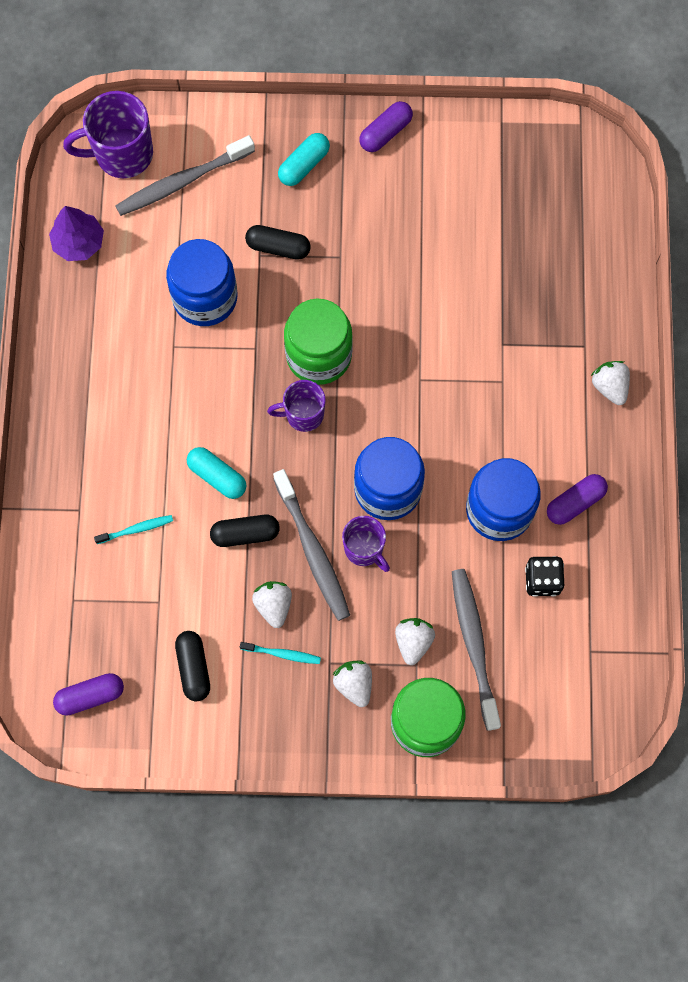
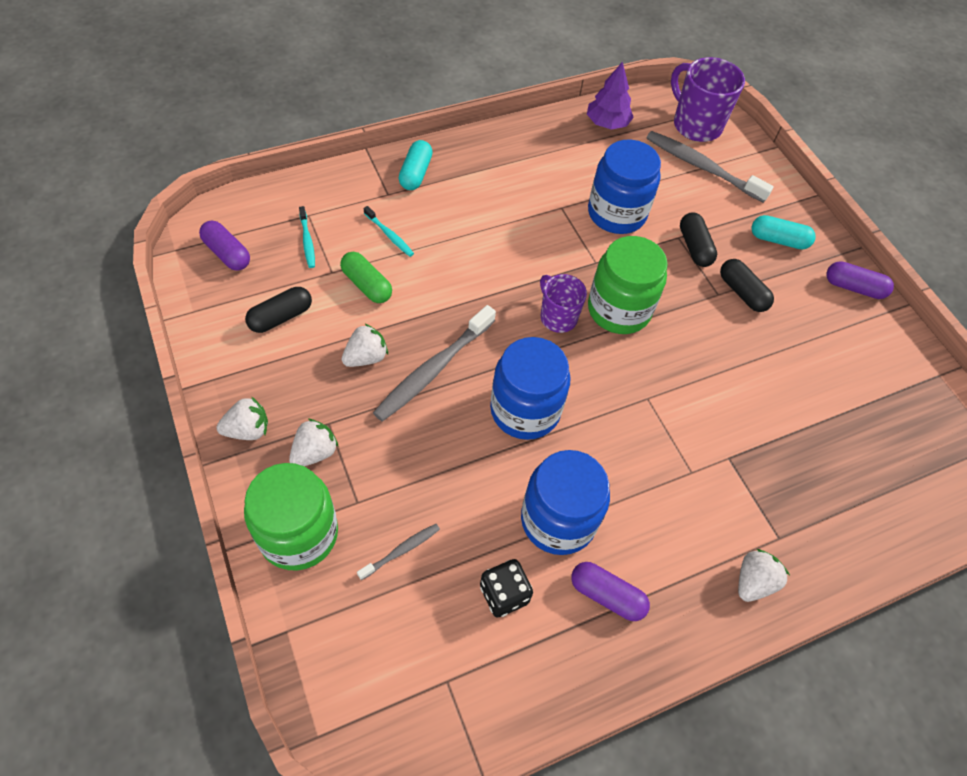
camera: 60 degrees right, 15 degrees down
(190, 574) = (366, 285): none -> green capsule
(217, 476) = (465, 274): turquoise capsule -> turquoise capsule (416, 173)
(245, 534) = (423, 312): black capsule -> black capsule (742, 292)
(282, 654) = (321, 380): turquoise toothbrush -> turquoise toothbrush (307, 241)
(364, 549) = (455, 412): purple mug -> none
(413, 642) = (380, 490): white strawberry -> white strawberry (248, 430)
(474, 645) = (401, 551): grey toothbrush -> grey toothbrush, size x0.50

